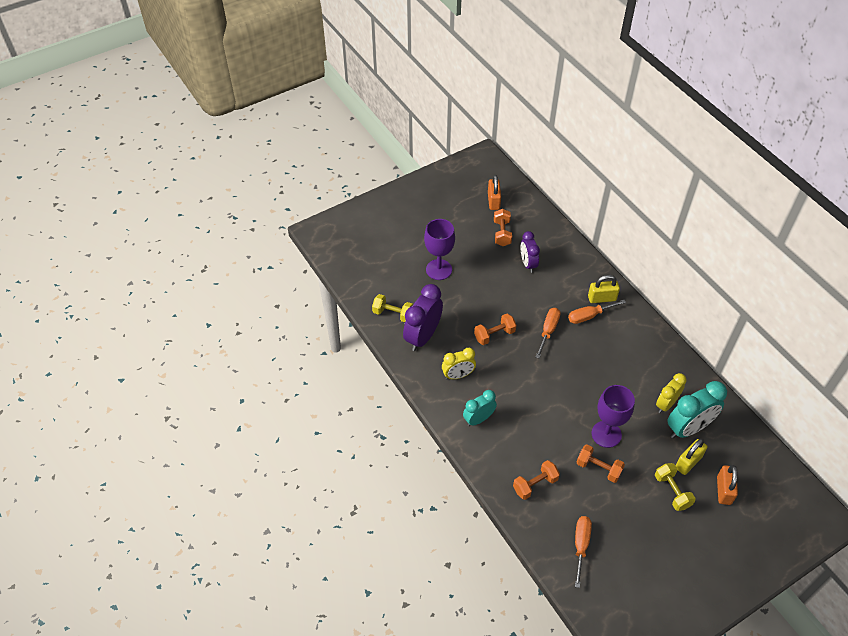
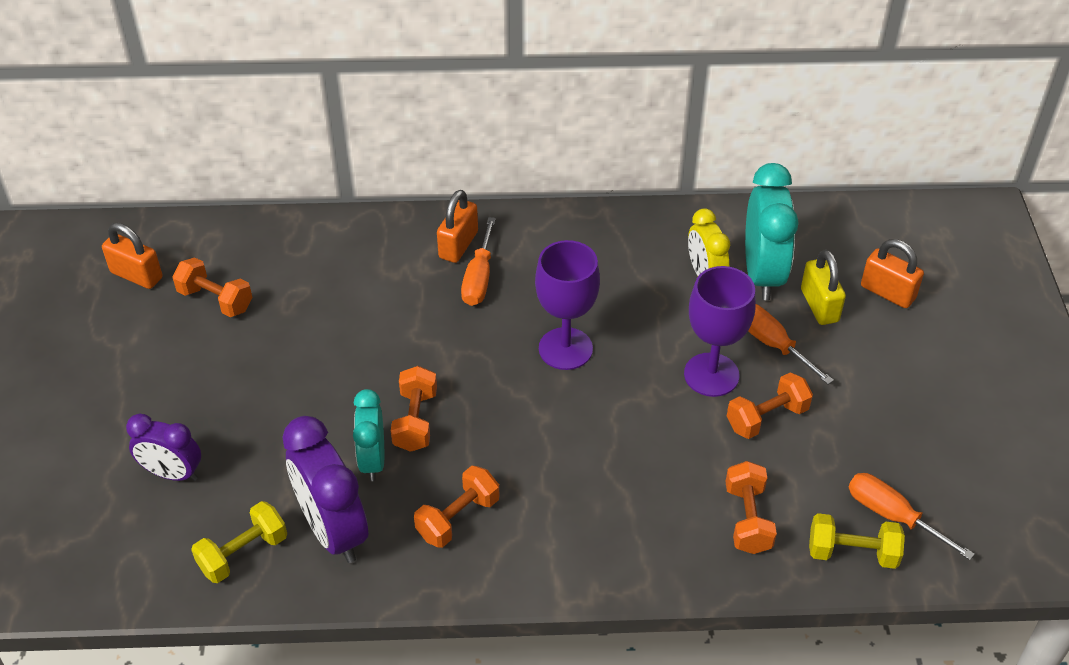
camera: 60 degrees left, 5 degrees down
(439, 269) = (208, 430): purple goblet -> purple goblet (565, 349)
(458, 375) = (458, 518): yellow clock -> orange dumbbell
(478, 419) = (569, 534): turquoise clock -> turquoise clock (372, 460)
(528, 264) = (310, 299): purple clock -> purple clock (172, 473)
(548, 331) = (466, 344): orange screwdriver -> orange screwdriver (772, 344)
(602, 298) = (458, 245): yellow padlock -> orange padlock
(672, 491) = (857, 351): yellow dumbbell -> yellow dumbbell (852, 553)

